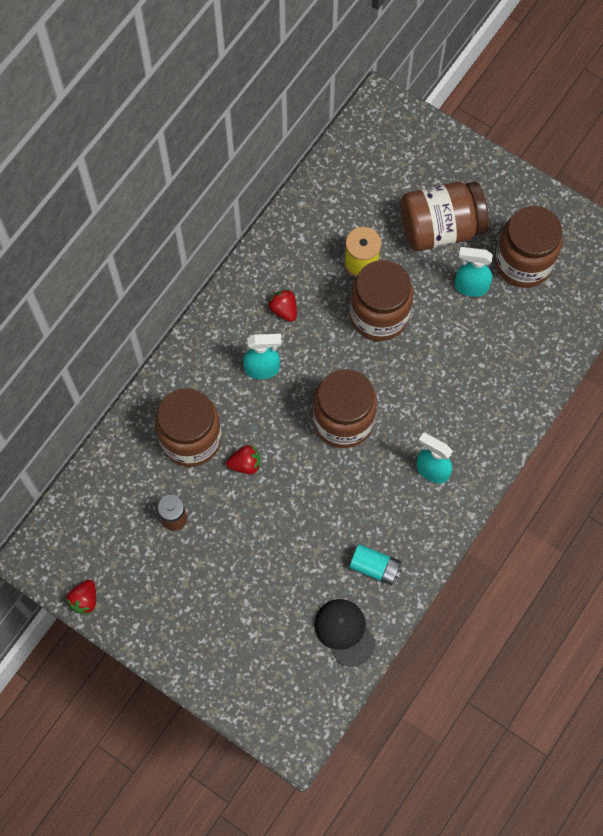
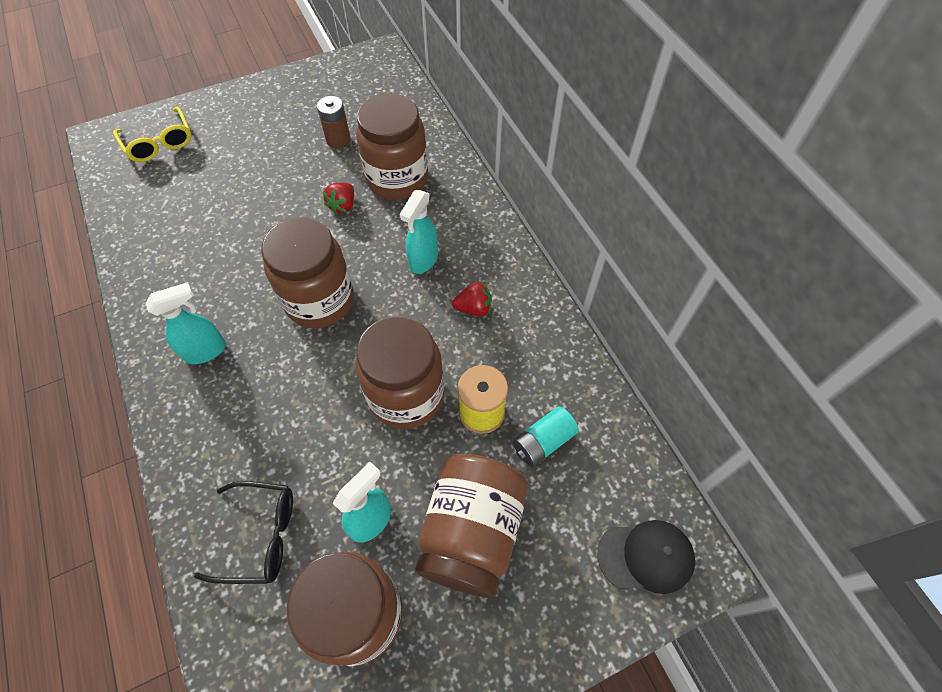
camera: 120 degrees right, 10 degrees down
(84, 600) = (324, 67): red strawberry -> none
(269, 678) = (159, 143): none -> yellow glasses
(344, 632) = (140, 206): black cap -> black cap (646, 556)
(375, 567) = (167, 254): turquoise battery -> turquoise battery (543, 442)
(520, 343) = (260, 535): none -> black glasses

